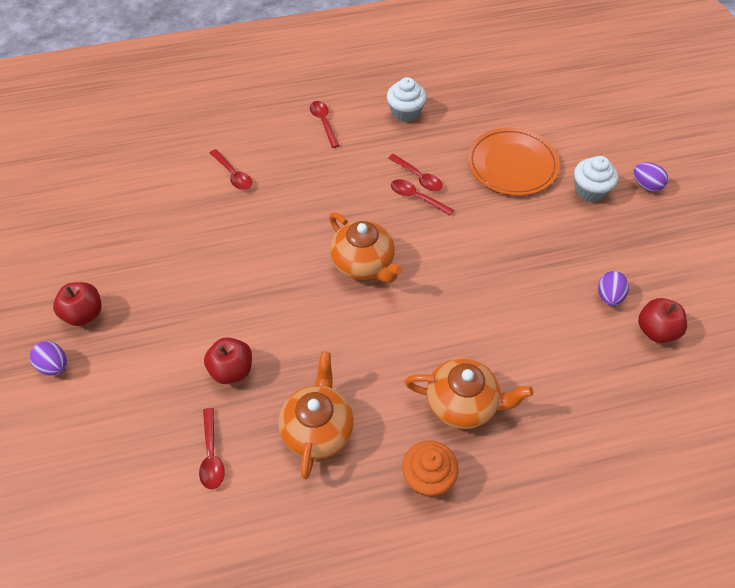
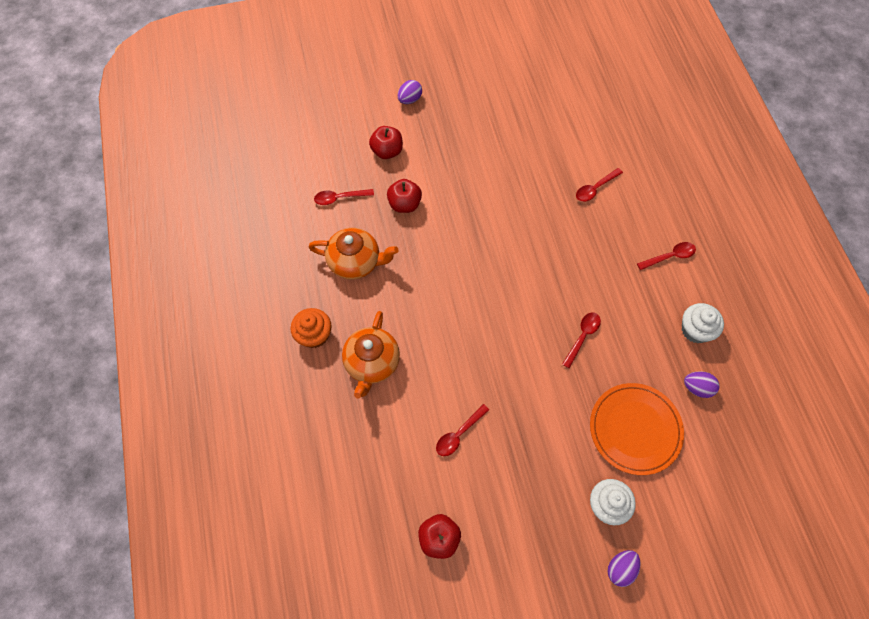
camera: 90 degrees right, 10 degrees up
(84, 314) = (452, 108): red apple -> red apple (387, 151)
(363, 264) = (504, 292): orange teapot -> none
(418, 177) = (608, 339): red spoon -> red spoon (459, 434)
(609, 296) = (476, 500): purple egg -> purple egg (697, 388)

